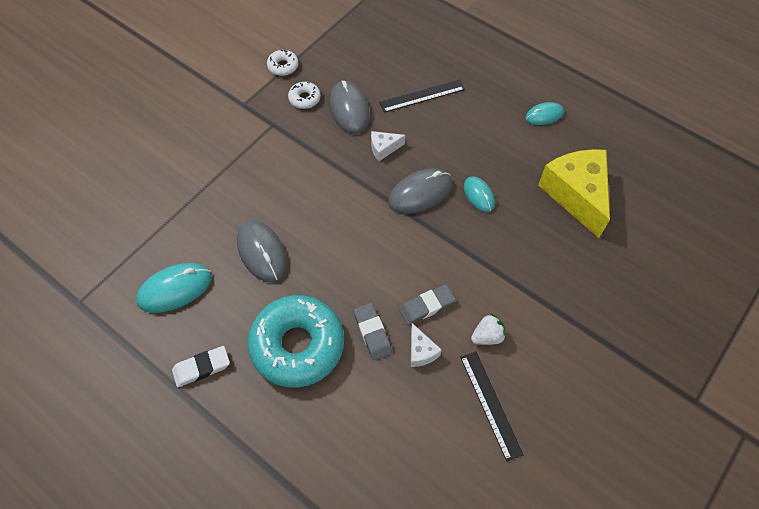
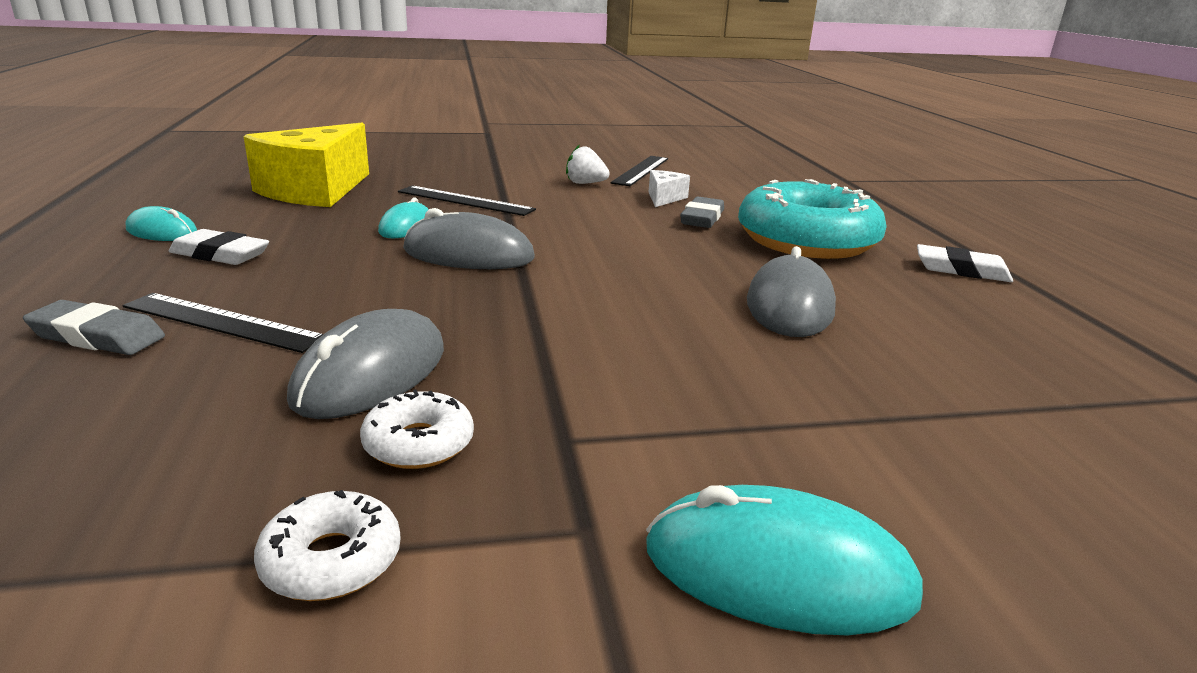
camera: 140 degrees left, 35 degrees down
(175, 289) = (985, 333): turquoise mouse -> turquoise mouse (778, 571)
(384, 148) = (425, 304): white cheese -> none
(426, 306) = (616, 208): grey eraser -> grey eraser (97, 336)
(495, 120) = (220, 254): none -> white eraser
(502, 246) = (465, 201): none -> black ruler

